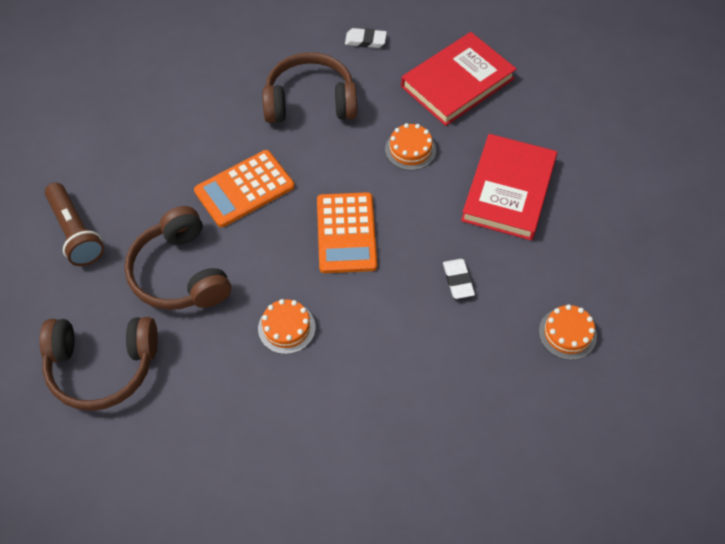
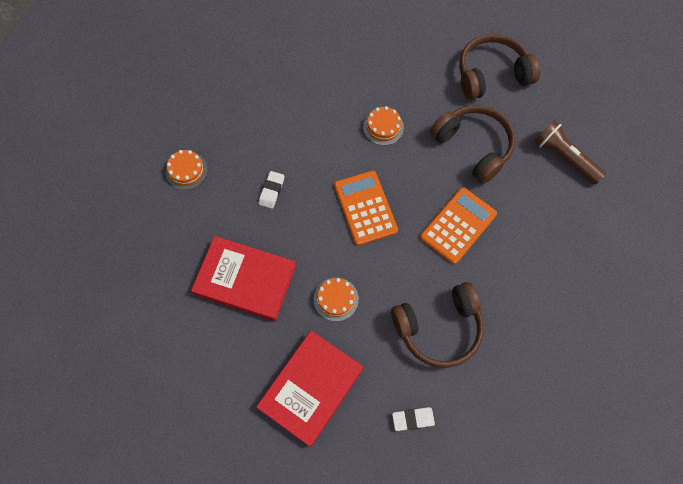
camera: 165 degrees right, 10 degrees up
(458, 280) = (271, 191): white eraser -> white eraser turned 45 degrees clockwise
(508, 190) = (245, 280): red book -> red book turned 75 degrees counterclockwise

